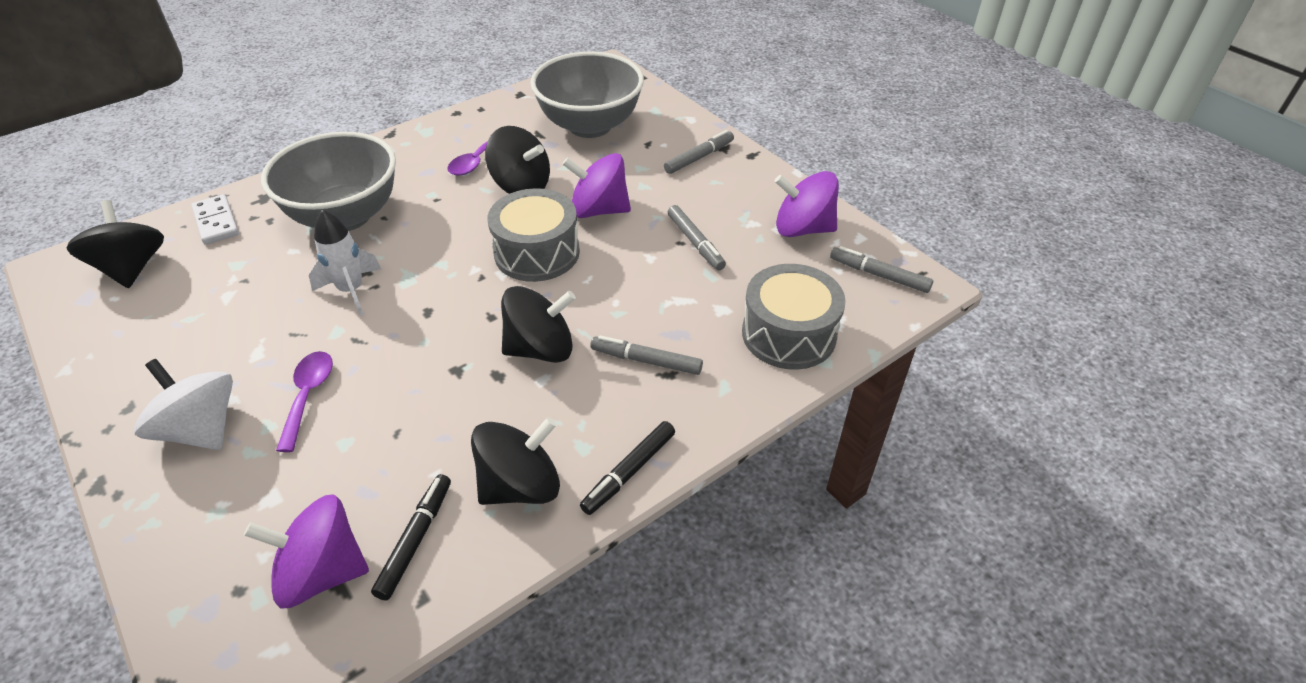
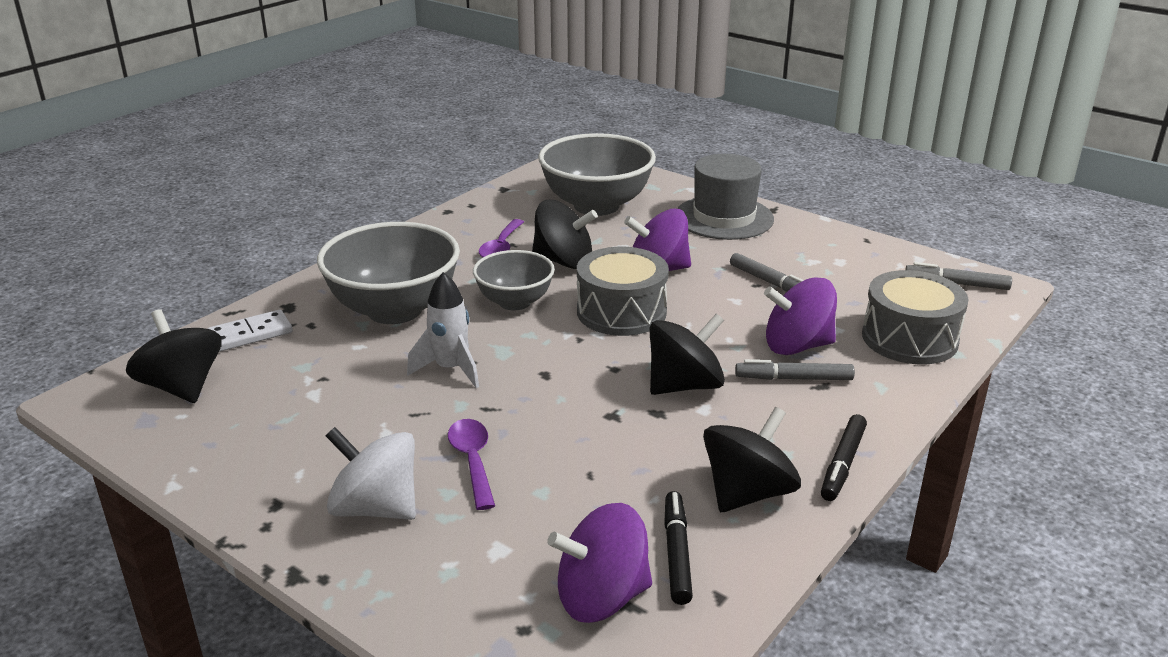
camera: 15 degrees left, 15 degrees down
(216, 222) = (250, 334): white domino -> white domino turned 75 degrees counterclockwise
(451, 225) = (514, 302): none -> grey bowl
(699, 157) = (724, 218): grey marker -> grey hat
(802, 229) = (862, 259): purple spinning top -> purple spinning top (797, 346)

